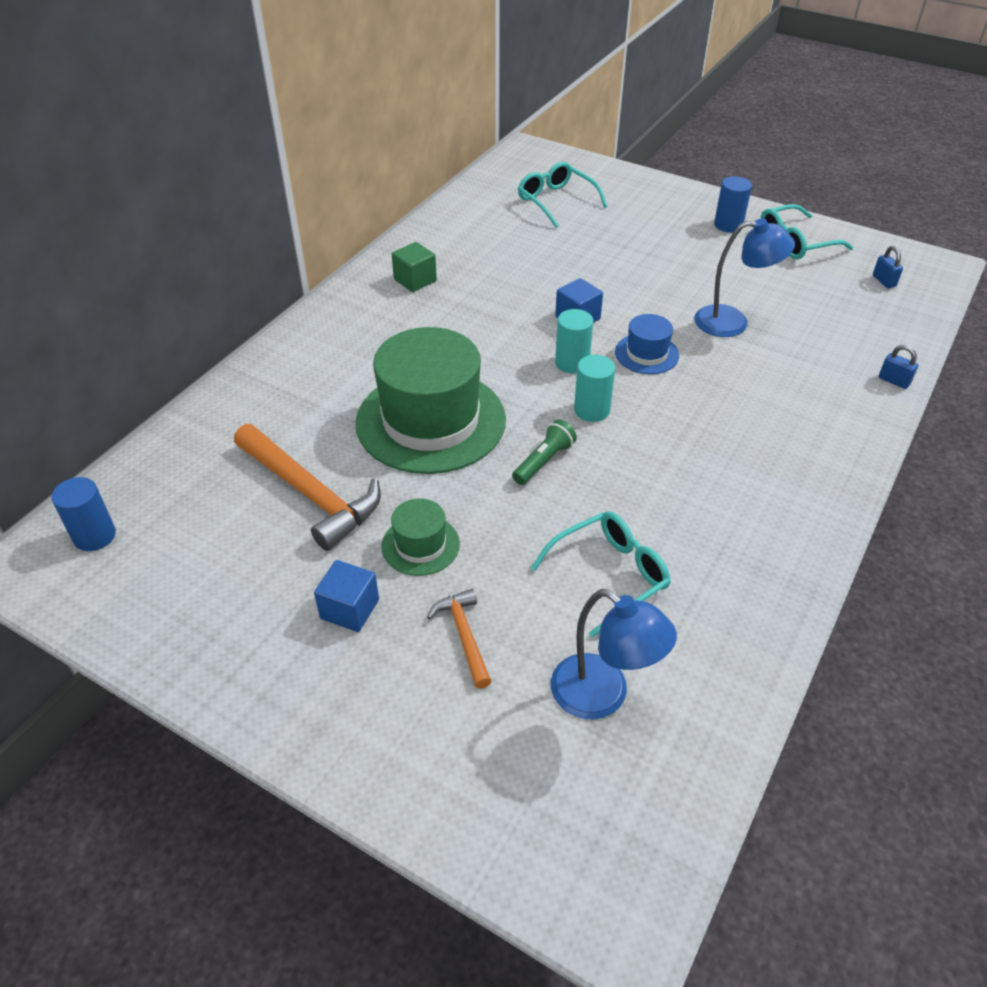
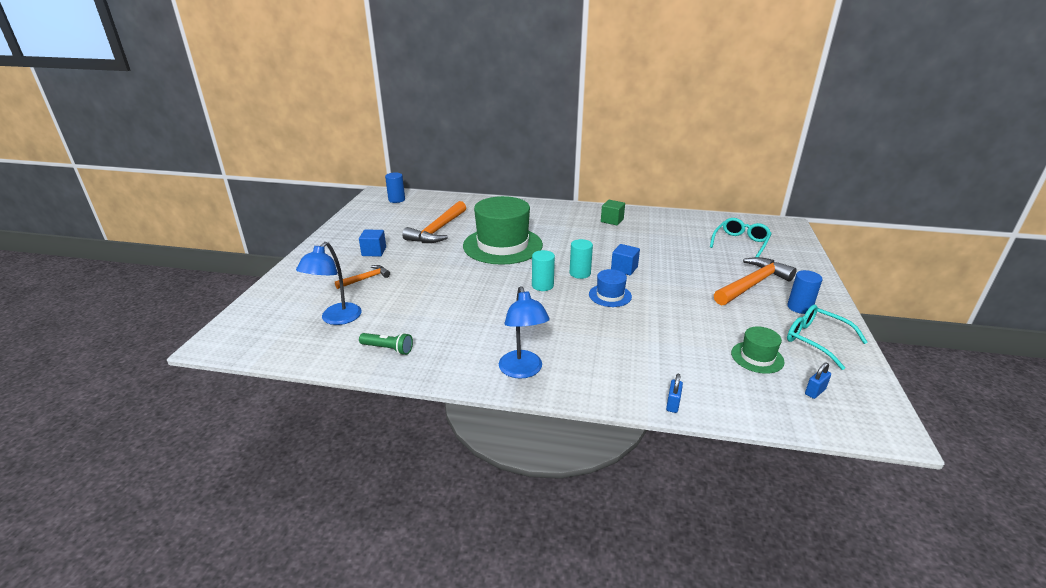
camera: 70 degrees right, 15 degrees down
(420, 545) = (417, 259): green hat -> green hat (757, 357)
(543, 461) = (491, 278): green flashlight -> green flashlight (388, 349)
(609, 575) = (415, 309): turquoise glasses -> none
(665, 234) = (752, 284): none -> orange hammer
(733, 322) = (675, 323): blue lamp -> blue lamp (523, 371)

